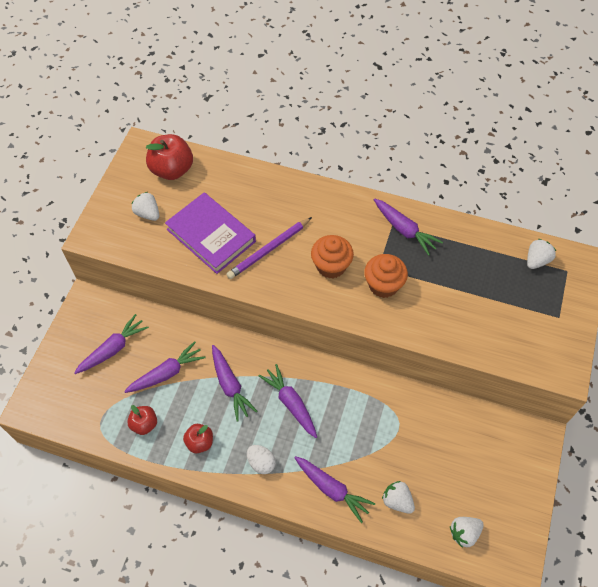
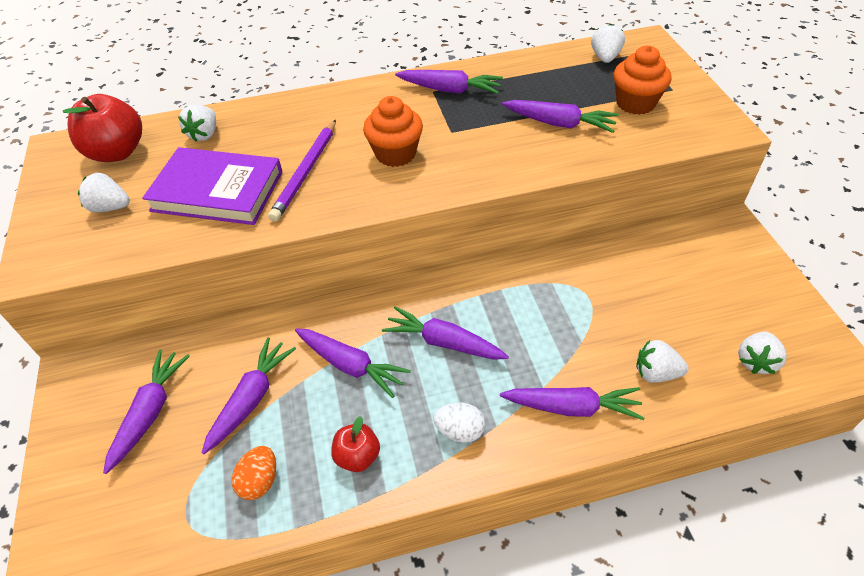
camera: 30 degrees left, 10 degrees down
(144, 424) = (260, 481): red apple -> orange egg
(228, 183) = (204, 134): none -> white strawberry
(383, 285) = (471, 144): orange cupcake -> orange cupcake (635, 103)
(453, 302) = (559, 124): none -> purple carrot

